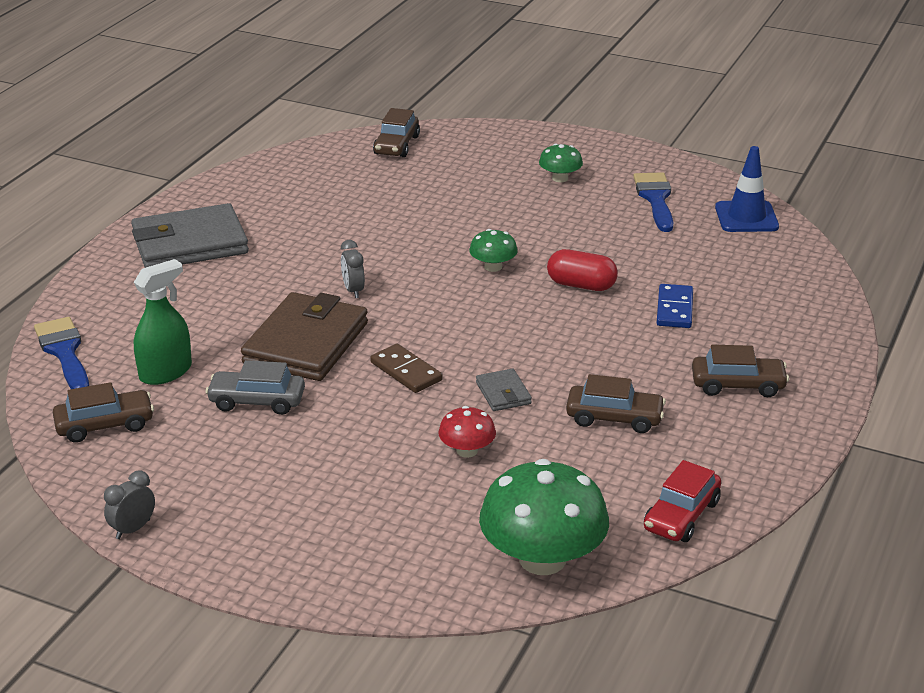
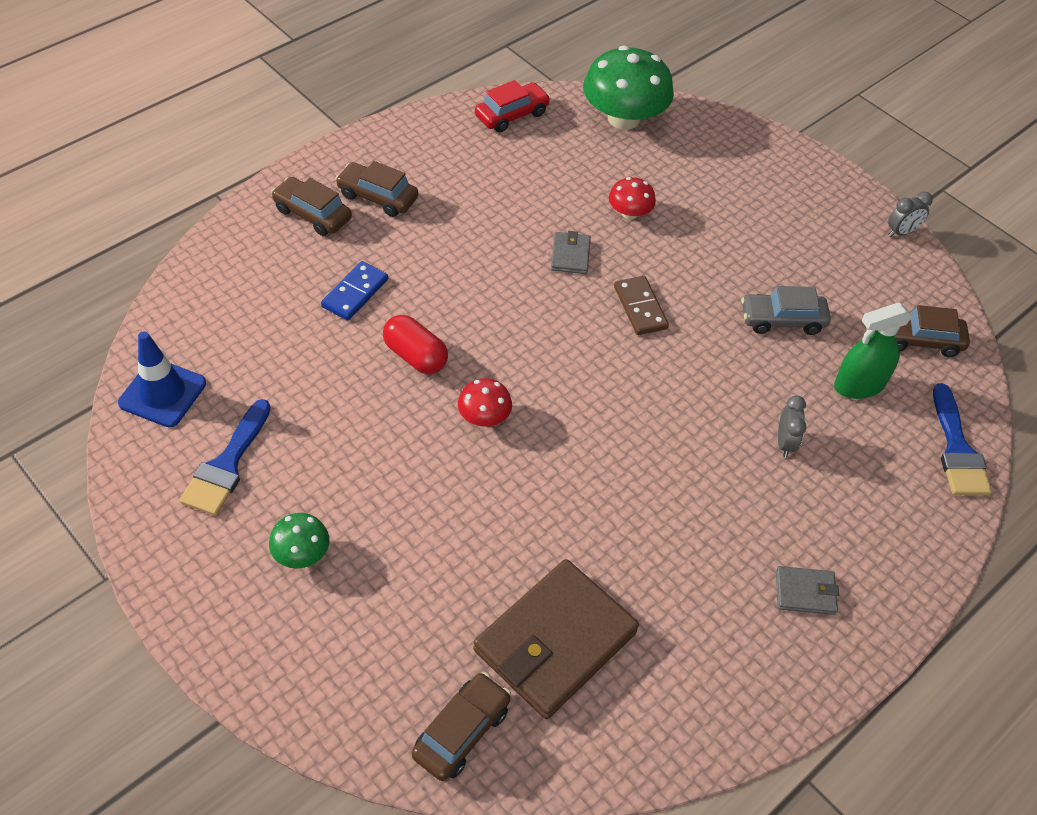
camera: 160 degrees left, 20 degrees up
(190, 244) = (805, 592): grey wallet -> grey wallet, size x0.45
(257, 401) = (782, 320): grey car -> grey car turned 150 degrees clockwise
(306, 343) = (718, 375): brown wallet -> brown wallet (555, 641)
(353, 290) = (645, 434): grey clock -> grey clock (785, 443)
(493, 267) = (484, 417): green mushroom -> red mushroom
(614, 418) = (498, 202): brown car -> brown car (312, 214)

